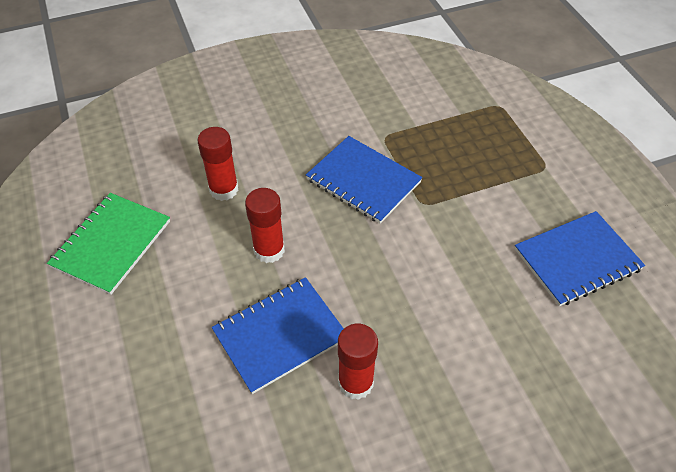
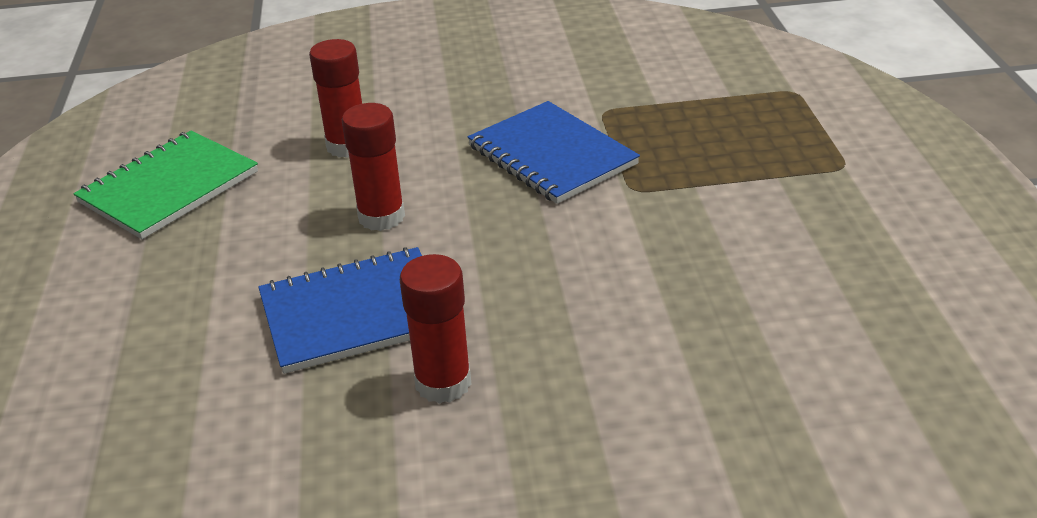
camera: 15 degrees right, 15 degrees down
(577, 260) = (858, 280): blue notebook -> none

